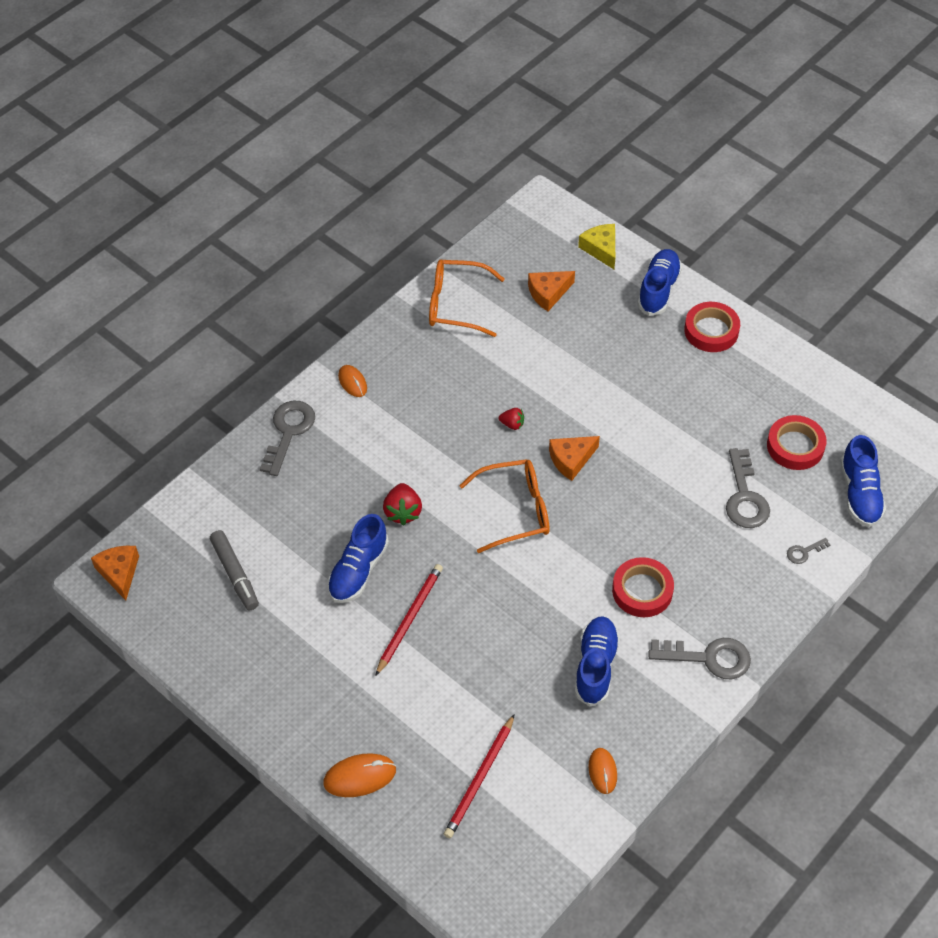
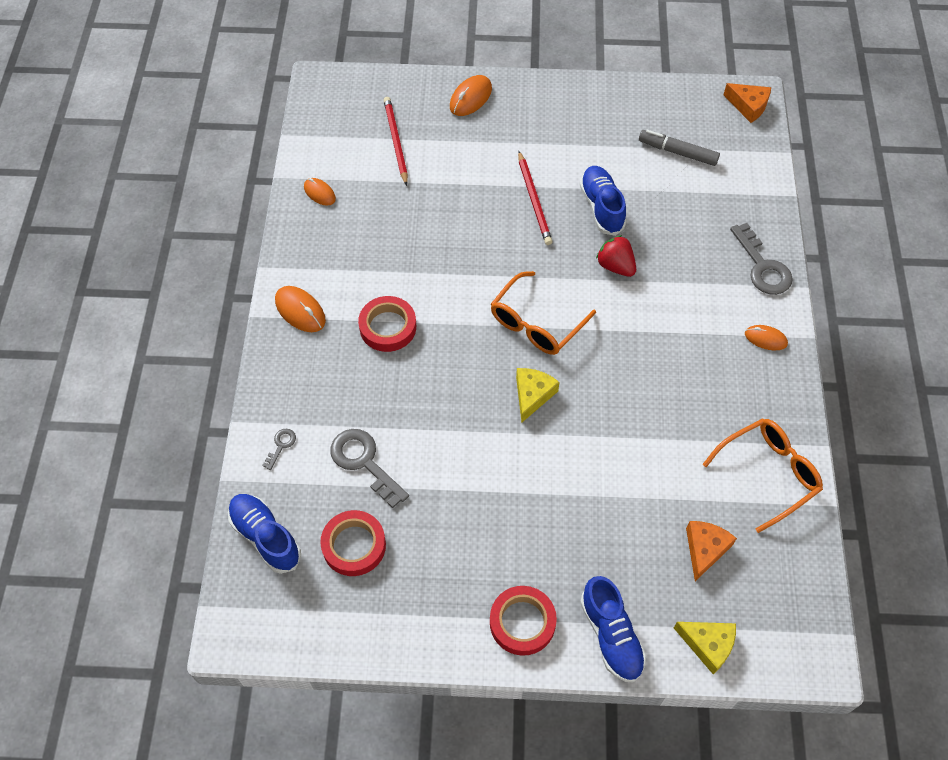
camera: 140 degrees right, 5 degrees up
(512, 424) = (607, 393): red strawberry -> none
(571, 460) = (532, 395): orange cheese -> yellow cheese
(595, 666) = (378, 253): blue shoe -> none
(709, 658) = (300, 311): grey key -> orange mouse

